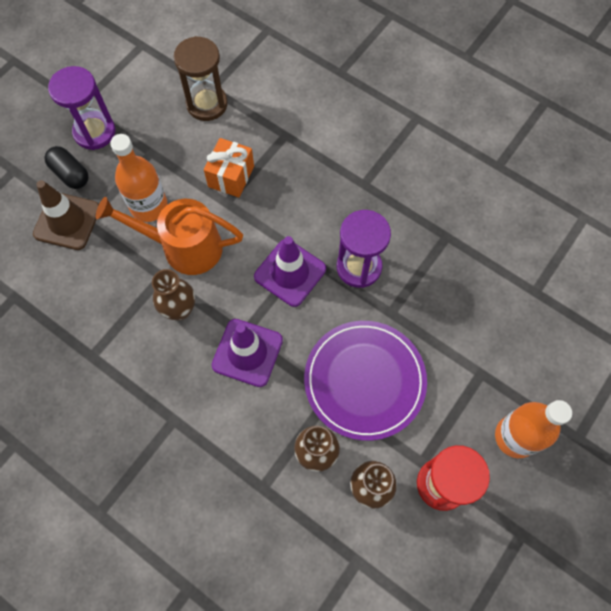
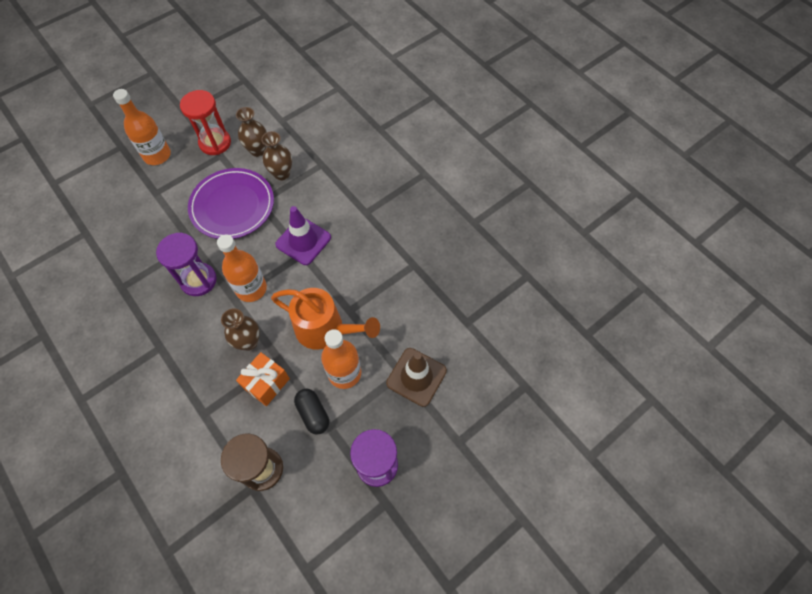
camera: 165 degrees left, 5 degrees down
(70, 174) = (407, 423): black capsule -> black capsule (313, 414)
(180, 310) = (342, 281): brown vase -> brown vase (249, 342)
(290, 273) = (251, 289): purple traffic cone -> orange bottle

